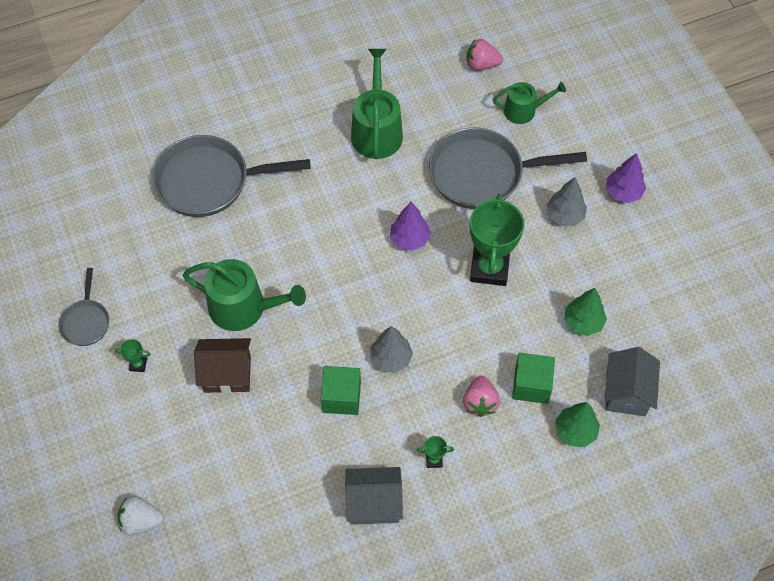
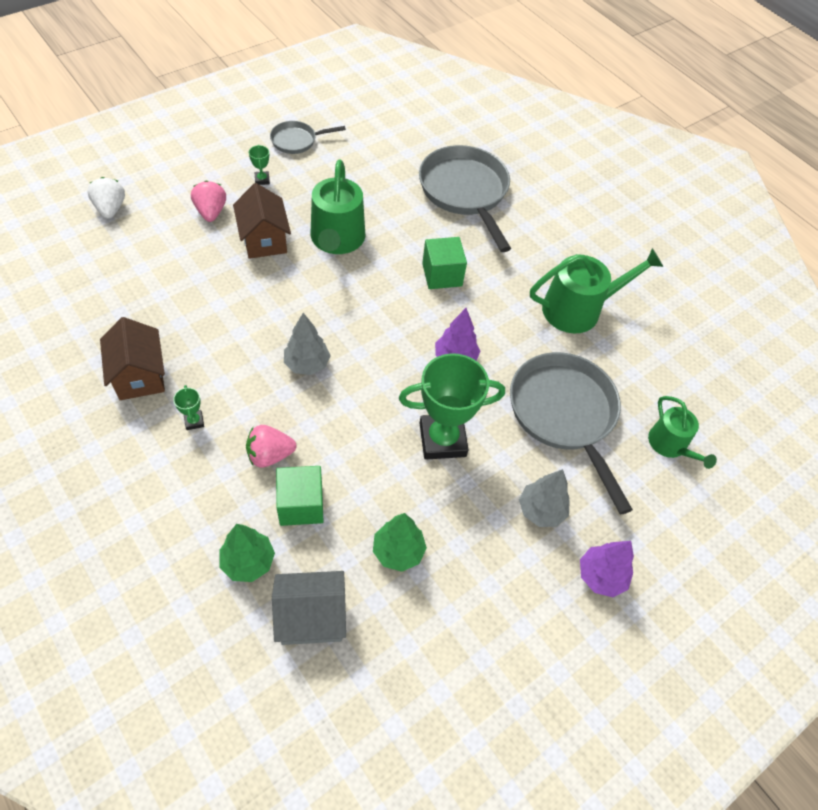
camera: 70 degrees right, 5 degrees down
(341, 397) = (255, 330): green cube -> green cube (442, 275)
(374, 503) = (140, 376): grey house -> brown house
(481, 65) = (712, 392): pink strawberry -> pink strawberry (211, 212)

